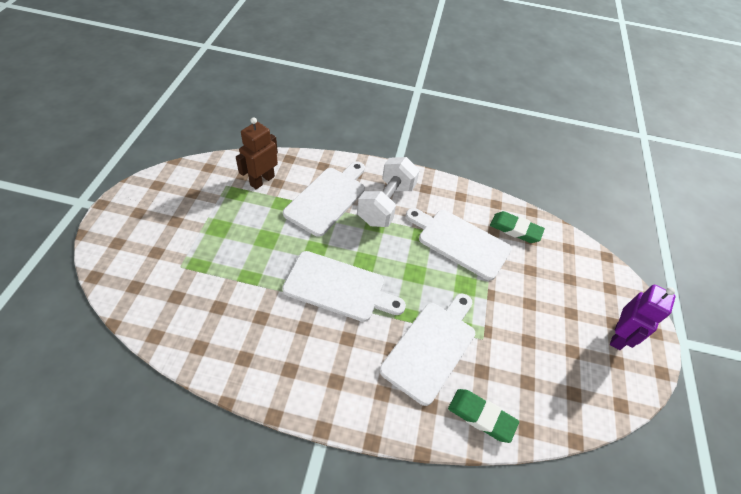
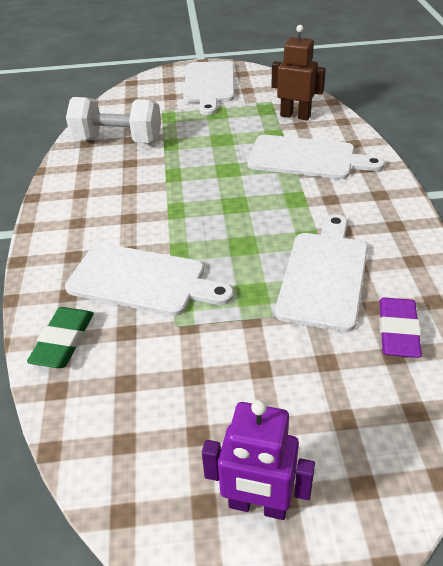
camera: 80 degrees right, 10 degrees down
(339, 287) = (188, 196): white cutting board -> white cutting board (209, 85)
(386, 204) = (336, 199): white dumbbell -> white dumbbell (118, 140)
(515, 229) = (398, 331): green eraser -> purple eraser

